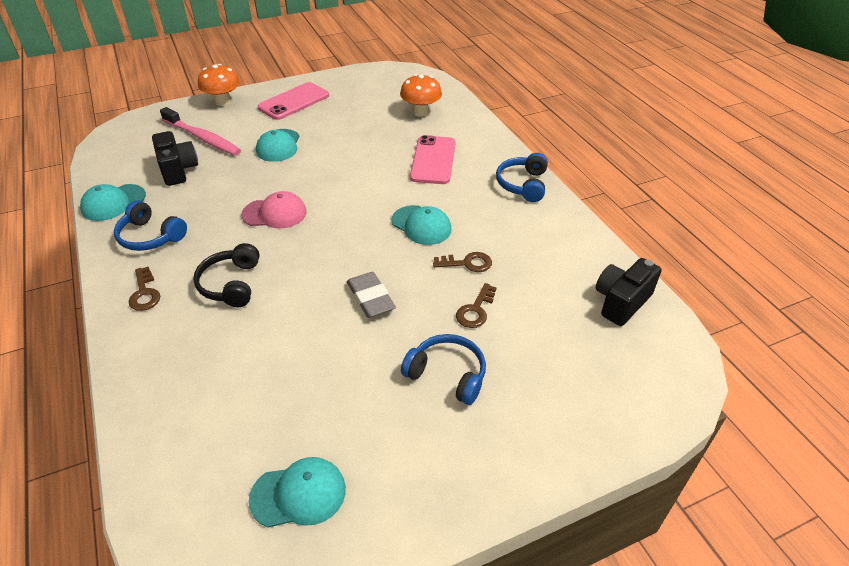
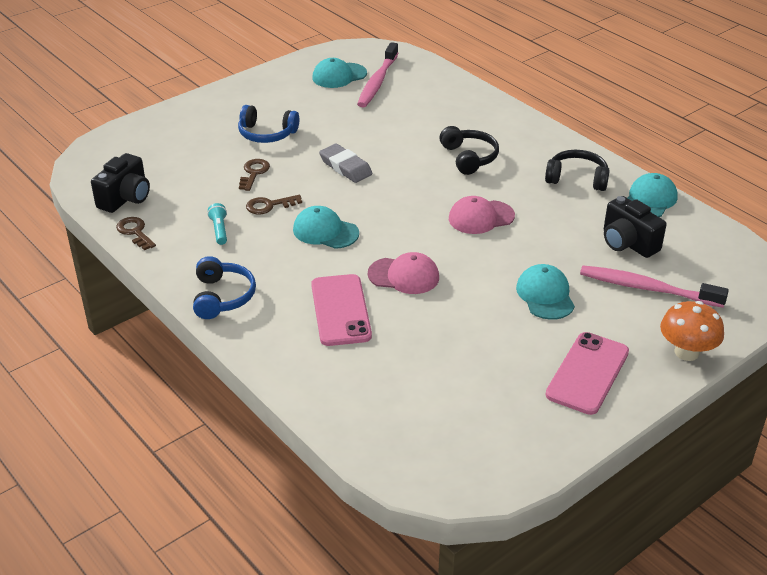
camera: 165 degrees right, 5 degrees down
(144, 293) = (532, 141): brown key -> brown key (135, 232)
(150, 236) = (577, 178): blue headphones -> black headphones
(248, 460) = (377, 82): none -> pink toothbrush
(373, 176) = (404, 276): none -> pink cap
(421, 112) = (389, 390): orange mushroom -> none
(520, 245) = (219, 230): none -> turquoise flashlight

